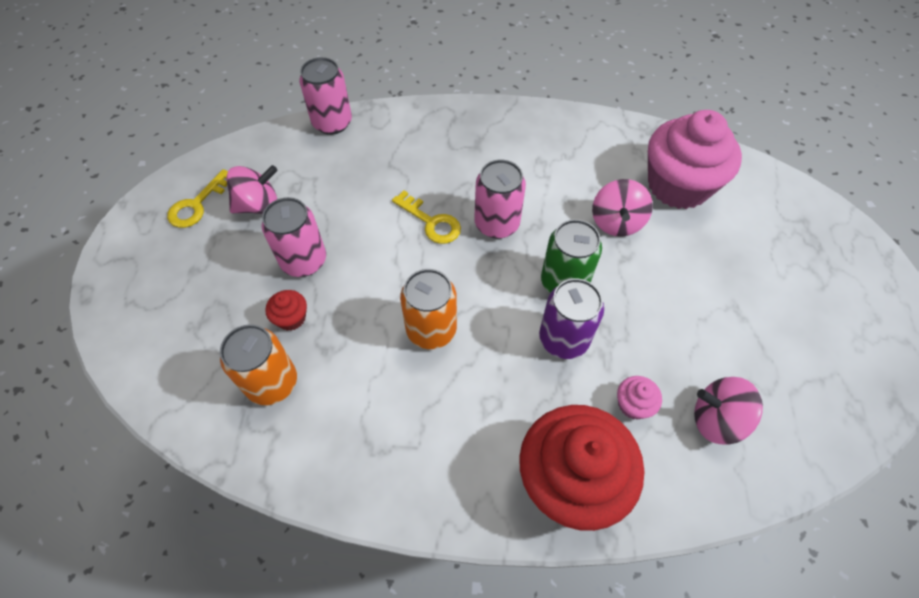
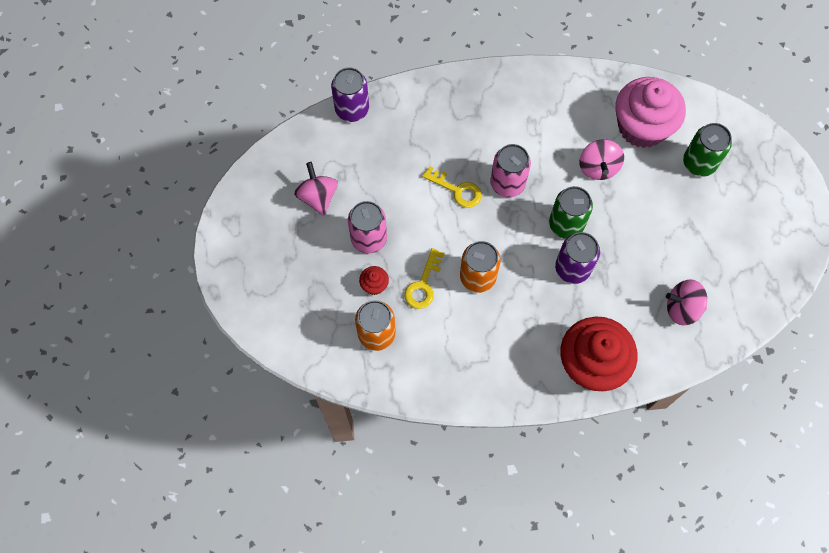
camera: 10 degrees left, 10 degrees up
(197, 205) = (268, 204): yellow key -> yellow key (423, 285)
(259, 205) = (318, 197): pink spinning top -> pink spinning top turned 75 degrees counterclockwise
(332, 123) = (352, 109): pink can -> purple can
(633, 404) = (626, 307): pink cupcake -> none
(750, 236) = (699, 163): none -> green can

